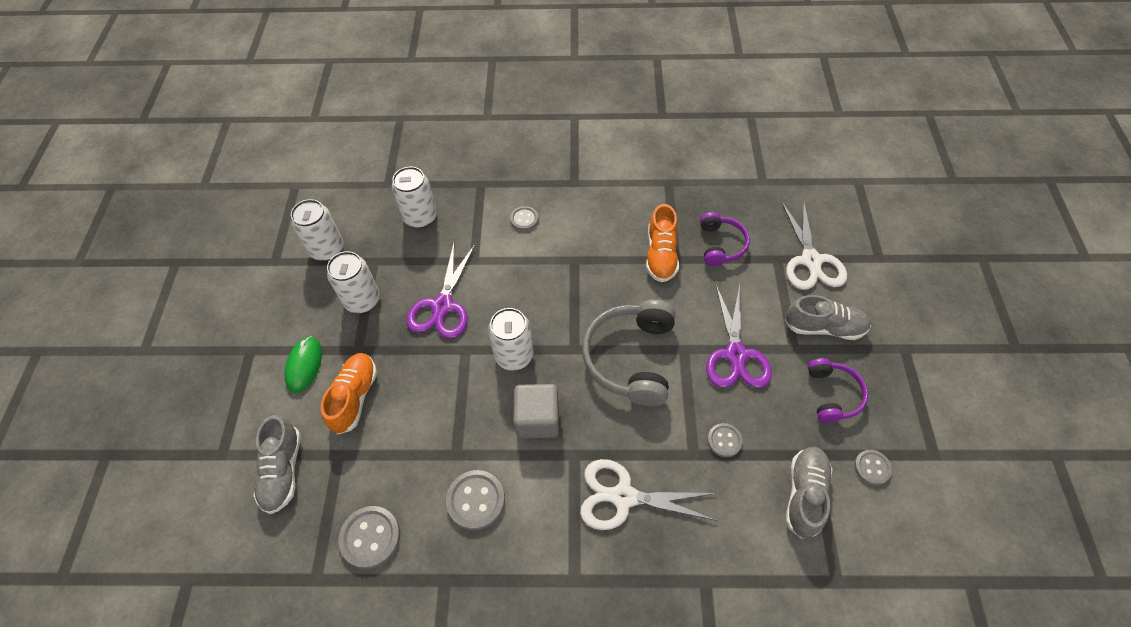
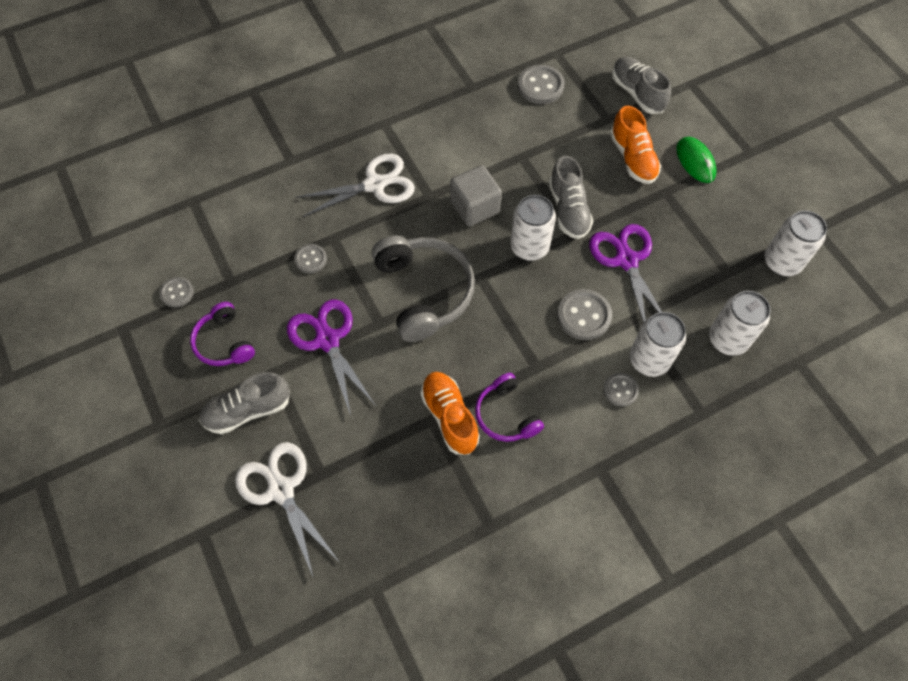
camera: 150 degrees right, 5 degrees up
(362, 300) = (701, 232): white can -> white can (649, 360)
(476, 500) = (484, 136): grey button -> grey button (584, 316)
(721, 245) = (390, 462): purple headphones -> purple headphones (506, 415)
(804, 494) = (231, 247): grey shoe -> grey shoe (568, 210)

